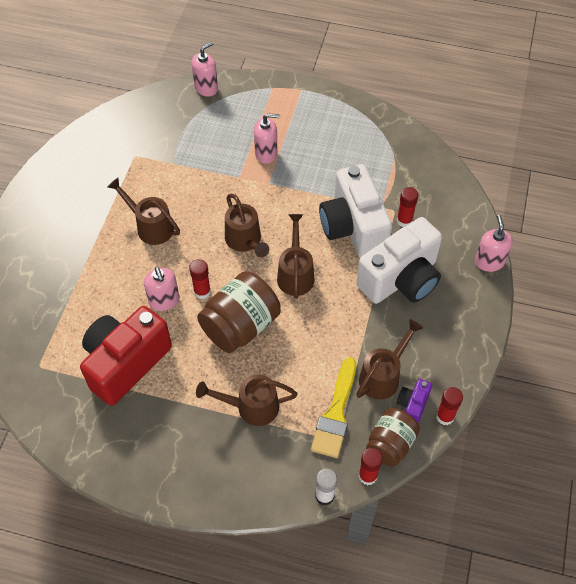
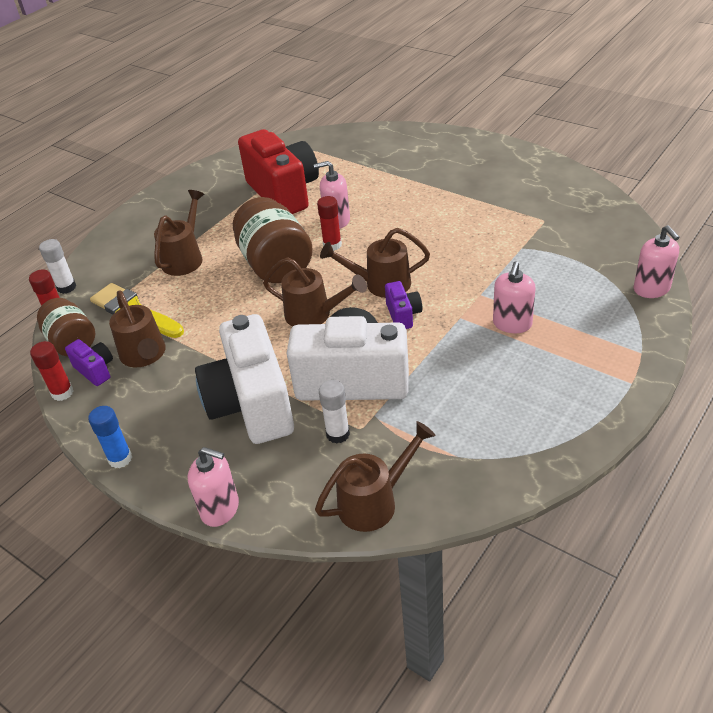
camera: 115 degrees right, 15 degrees down
(150, 226) = (435, 221): brown watering can -> brown watering can (375, 502)
(277, 217) = (403, 315): none -> purple camera
(404, 221) = (338, 434): red glue stick -> white glue stick
(482, 339) = (120, 459): none -> blue glue stick

